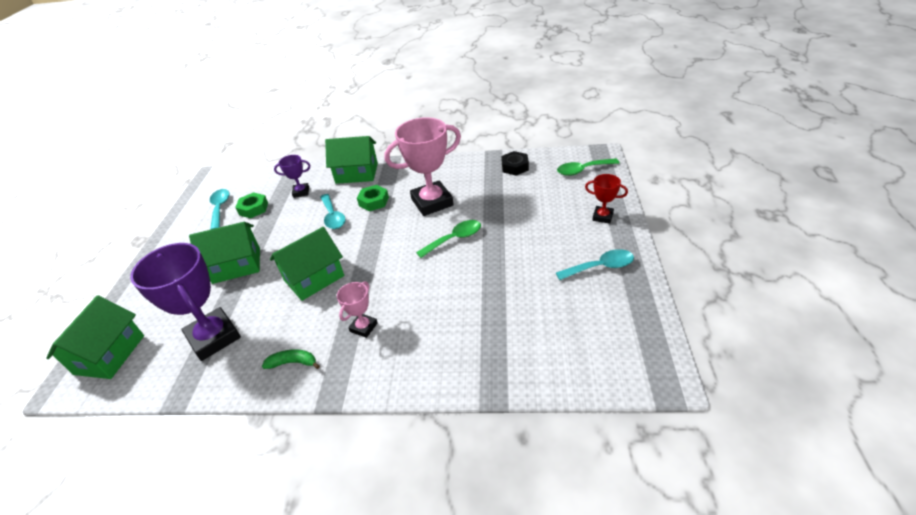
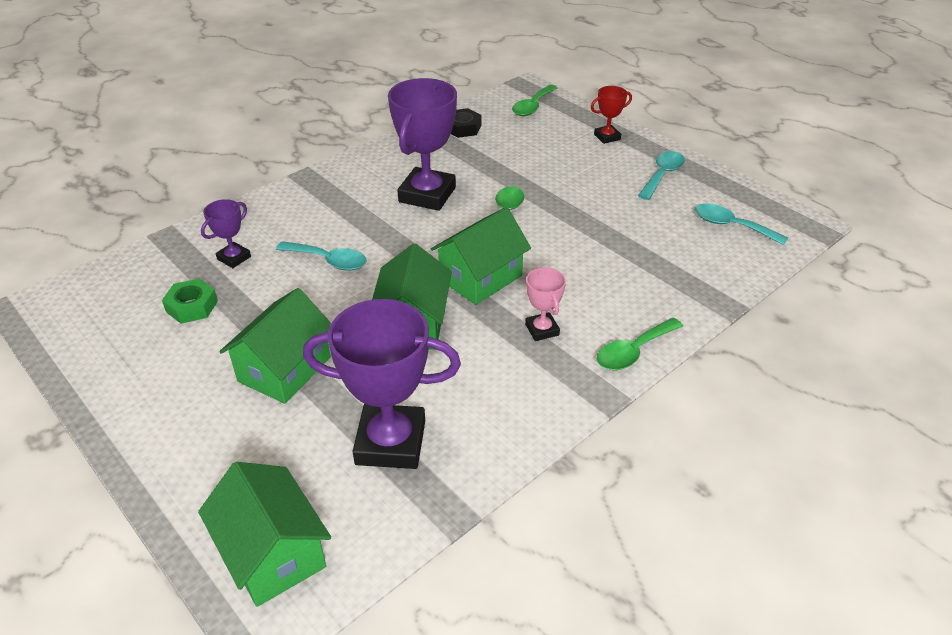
camera: 50 degrees left, 0 degrees up
(220, 208) = (131, 332): turquoise spoon -> turquoise spoon (731, 226)
(293, 363) = (523, 399): green banana -> none
(357, 173) = (280, 207): green house -> green house (480, 277)
(374, 201) = (355, 223): green nut -> none
(387, 381) = (633, 351): none -> green spoon
(432, 202) = (427, 195): pink trophy -> purple trophy

